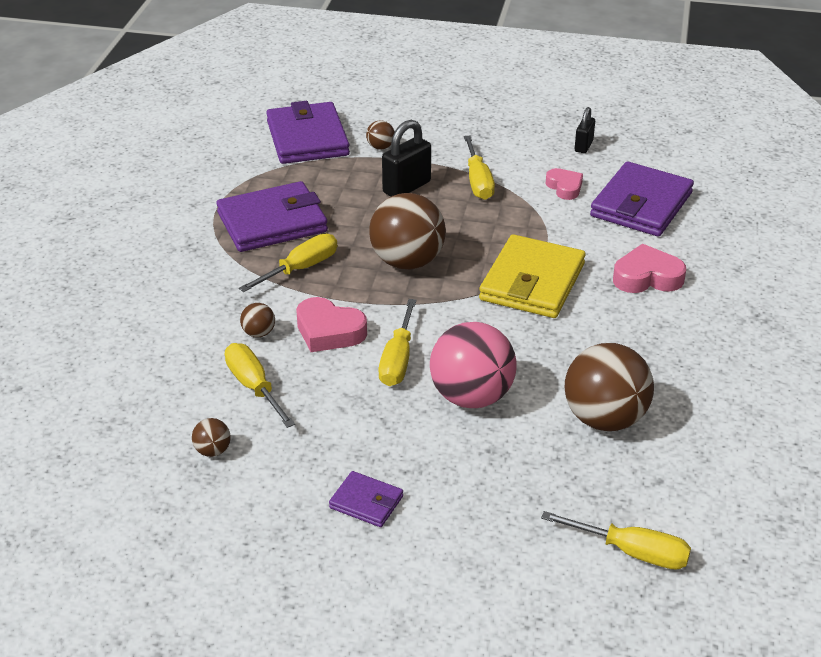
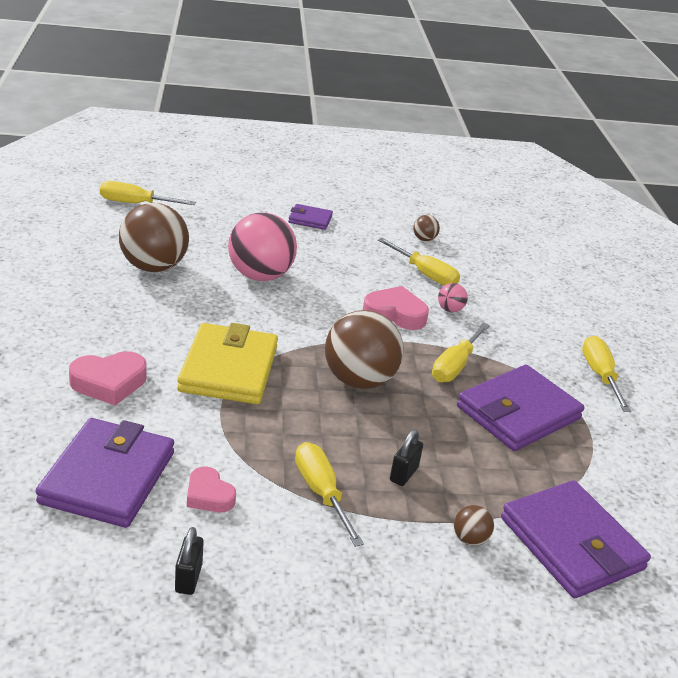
camera: 160 degrees right, 5 degrees down
(258, 333) = (450, 310): brown ball -> pink ball
(398, 359) = (328, 297): yellow screwdriver -> yellow screwdriver (600, 376)
(406, 187) = (403, 474): black padlock -> black padlock, size x0.60

